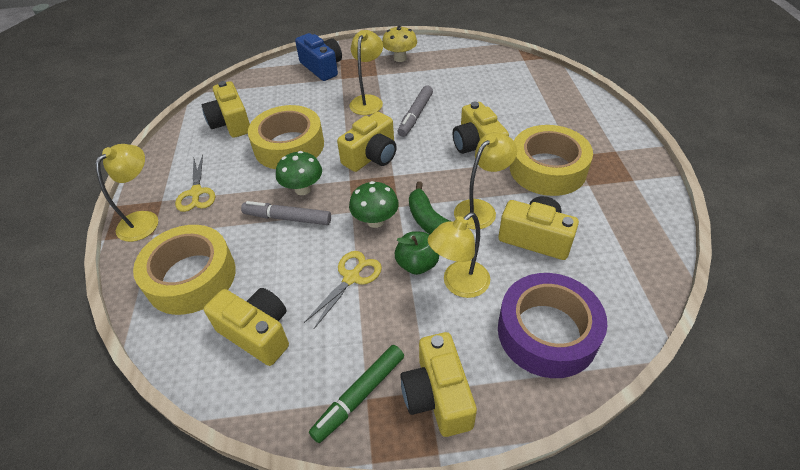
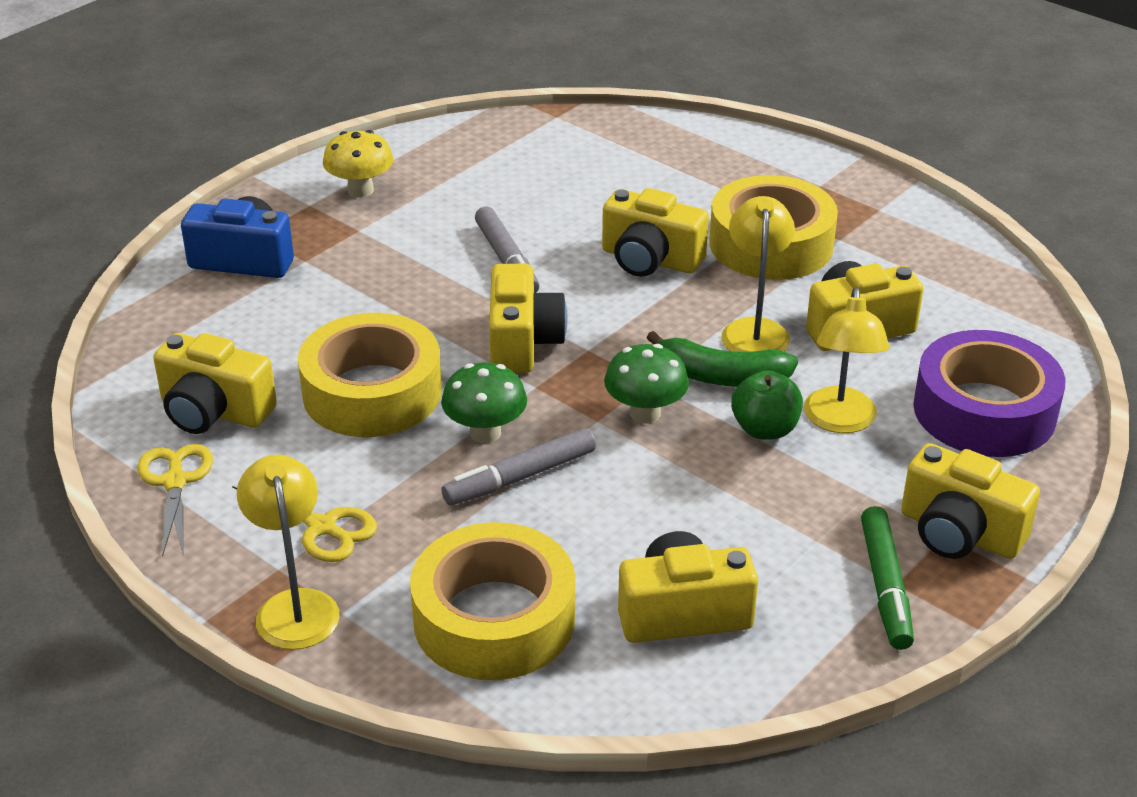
camera: 45 degrees left, 10 degrees down
(351, 278) = (708, 489): yellow scissors -> yellow scissors (175, 482)
(368, 101) = (402, 273): yellow lamp -> none

